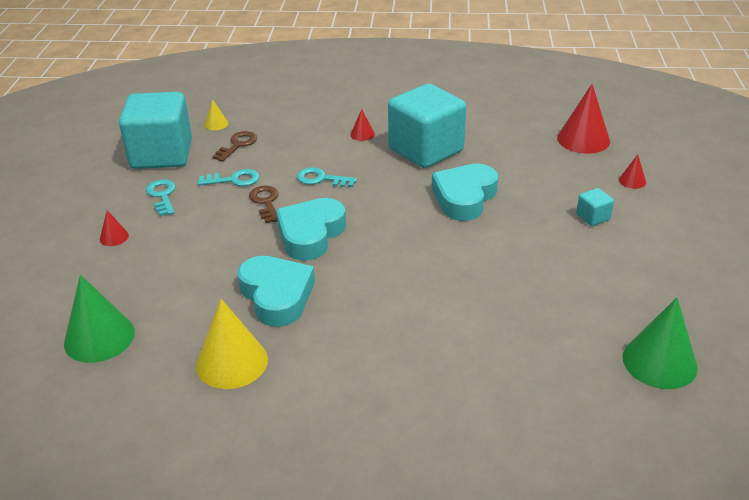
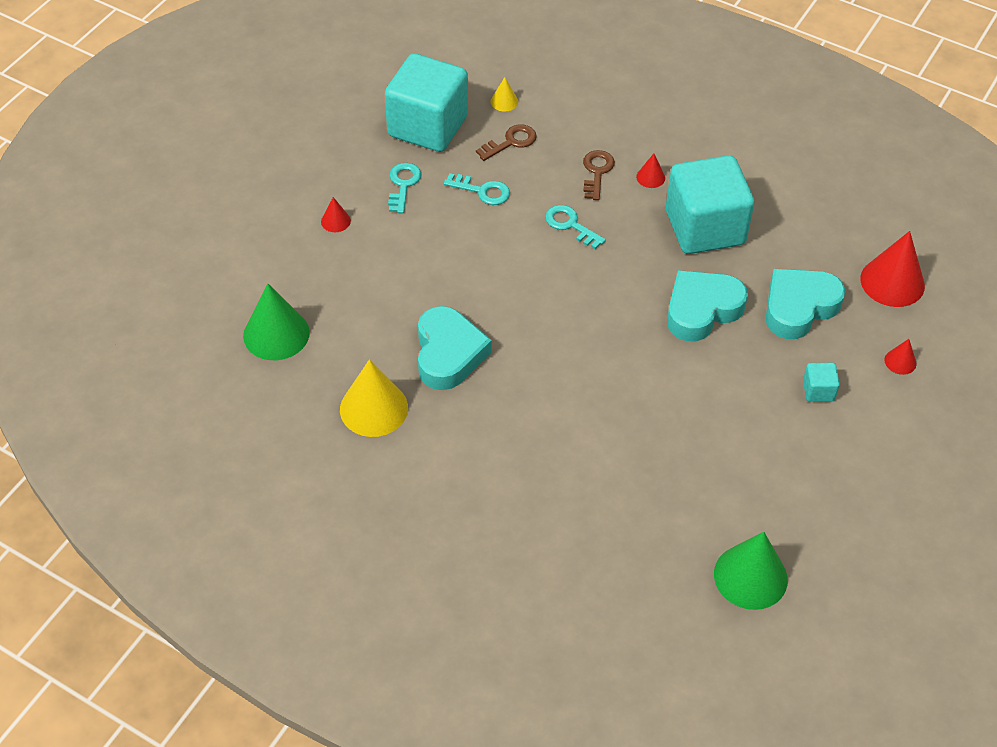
camera: 25 degrees right, 15 degrees up
(266, 202) = (498, 234): brown key -> brown key (597, 172)
(310, 234) = (519, 294): turquoise heart -> turquoise heart (799, 307)

